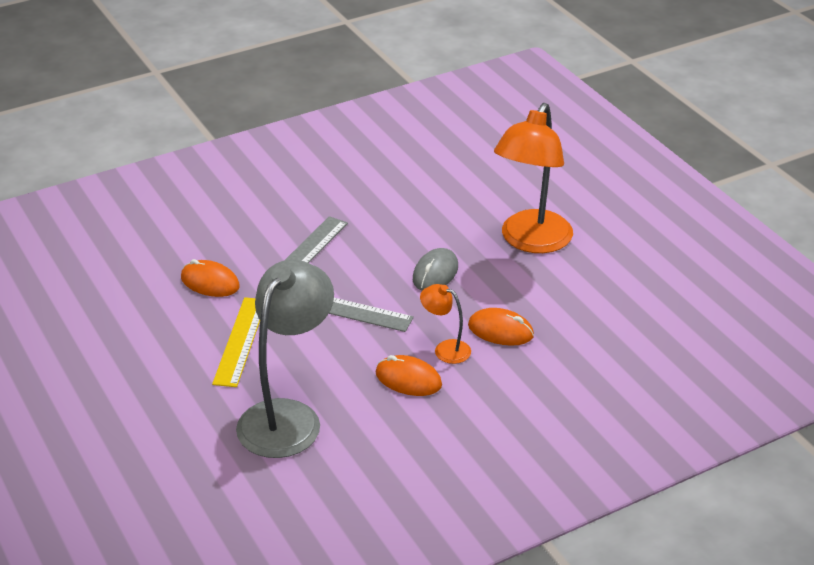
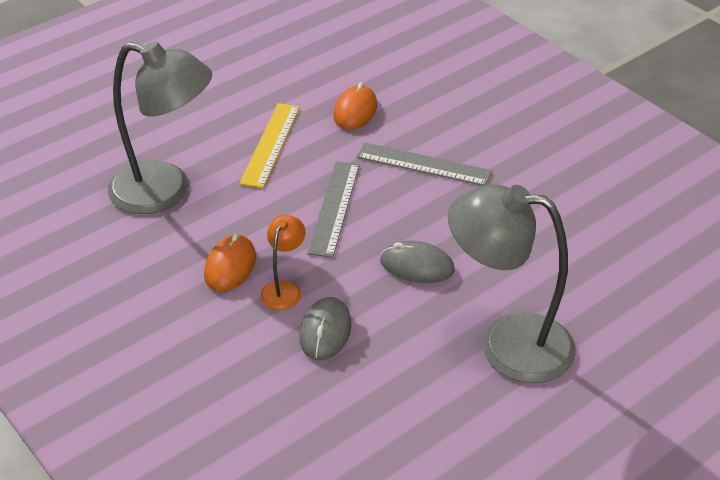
camera: 80 degrees right, 5 degrees up
(240, 341) = (270, 144): yellow ruler -> yellow ruler turned 75 degrees counterclockwise
(500, 330) = (325, 331): orange mouse -> grey mouse
(531, 241) = (507, 344): orange lamp -> grey lamp

